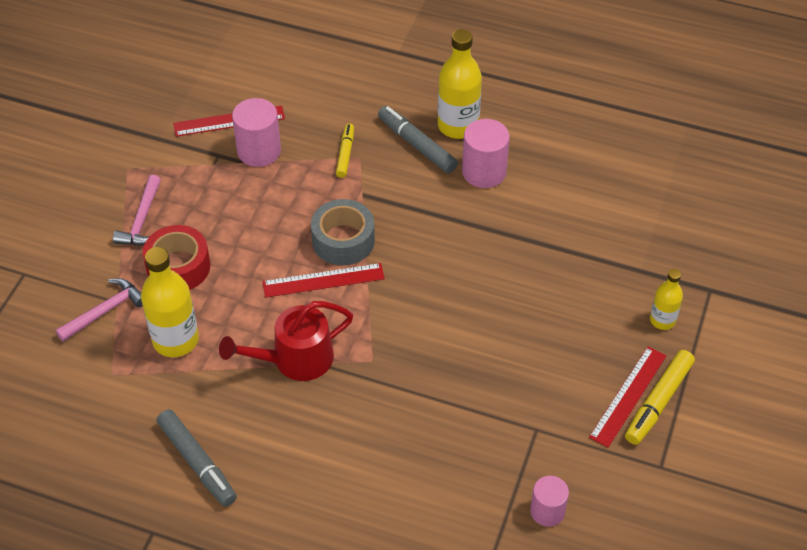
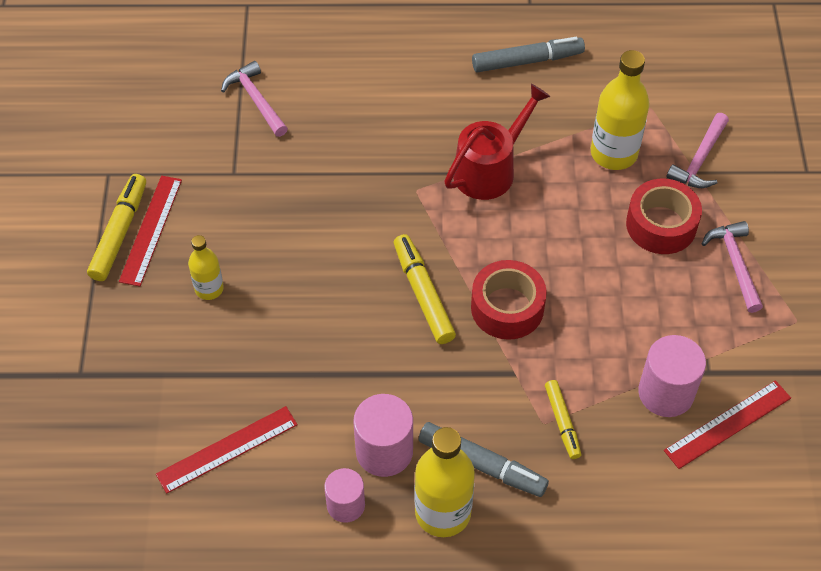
camera: 160 degrees right, 5 degrees up
(197, 462) = (526, 61): grey marker -> grey marker turned 135 degrees clockwise
(323, 280) = (504, 256): red ruler -> red ruler (227, 449)
(343, 240) = (507, 308): grey tape -> red tape
(406, 270) = (423, 295): none -> yellow marker
(491, 505) = (256, 100): none -> pink hammer
(547, 511) = (204, 109): pink cylinder -> pink cylinder (345, 505)
(662, 320) = (128, 321): yellow bottle -> yellow bottle (209, 289)

